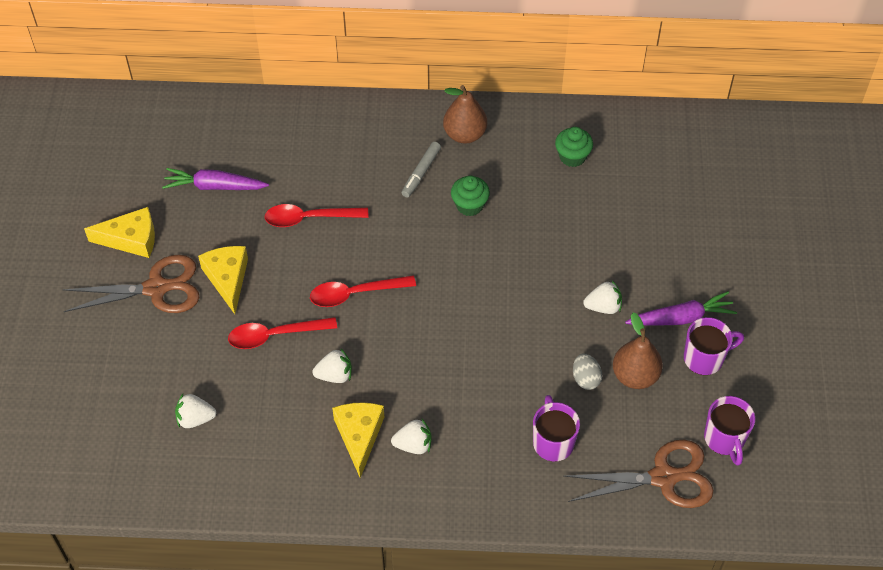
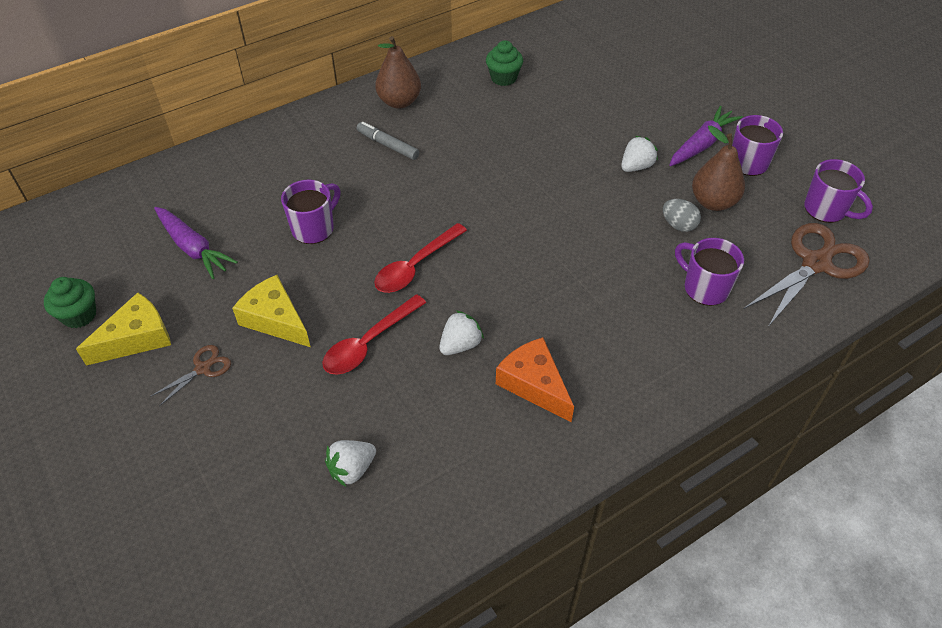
camera: 35 degrees left, 5 degrees down
(156, 288) = (202, 368): brown scissors -> brown scissors, size x0.48
(215, 186) = (193, 248): purple carrot -> purple carrot turned 105 degrees counterclockwise
(309, 218) = (314, 228): red spoon -> purple mug
(359, 436) = (534, 384): yellow cheese -> orange cheese
(413, 445) = (591, 361): white strawberry -> none
(421, 173) = (387, 145): grey marker -> grey marker turned 135 degrees clockwise
(469, 205) = (453, 149): green cupcake -> green cupcake (79, 315)

